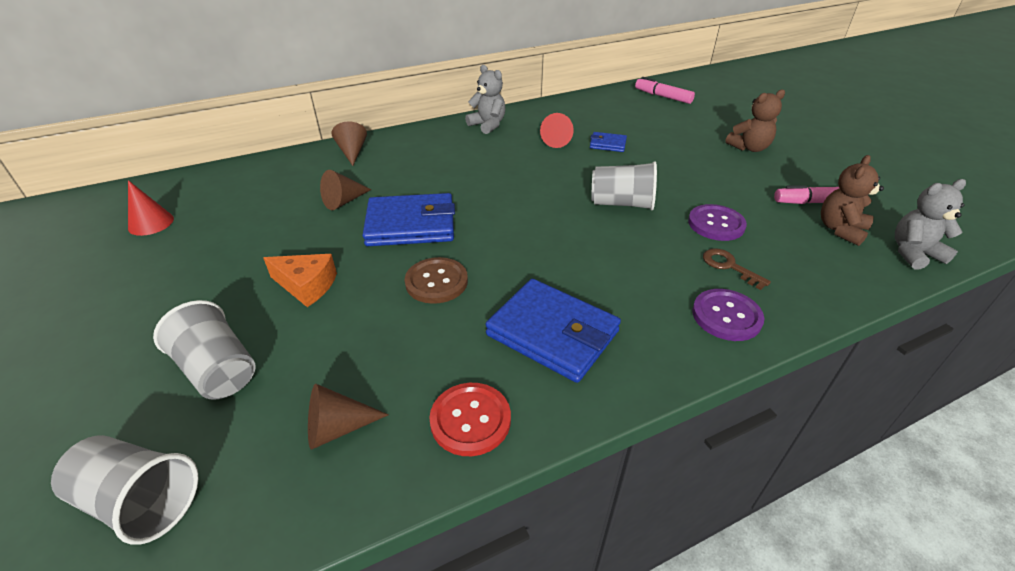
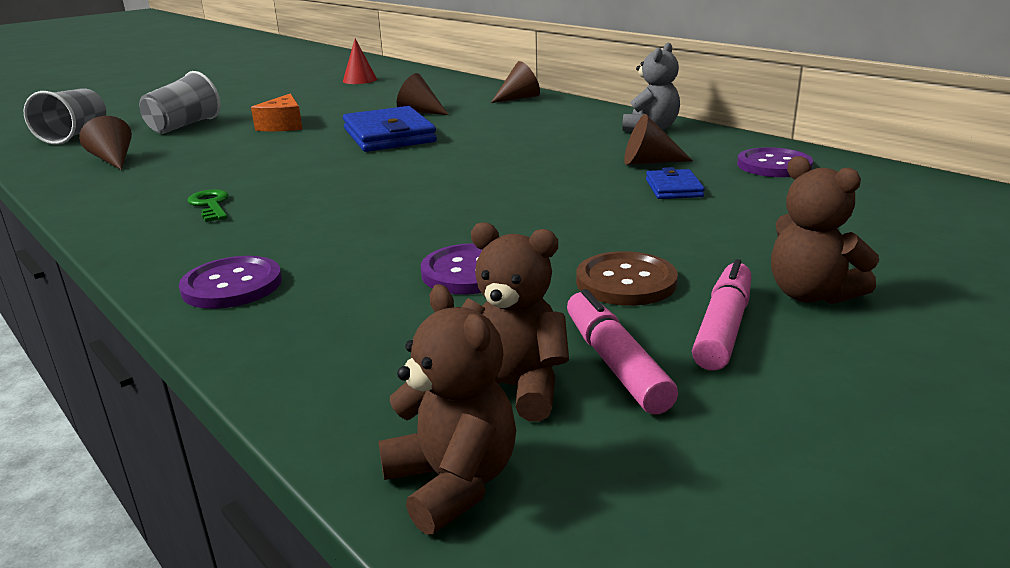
camera: 75 degrees right, 15 degrees down
(436, 282) = (293, 157): brown button -> brown button (626, 282)
(470, 420) = (104, 192): red button -> none
(552, 333) = (210, 205): blue wallet -> green key
(557, 140) = (649, 162): red cone -> brown cone
(584, 112) = (774, 165): none -> purple button
(621, 203) = (492, 211): grey cup -> none
(663, 96) = (953, 208): pink marker -> pink marker (723, 327)
(729, 266) = (350, 284): brown key -> none
(913, 253) = (452, 482): grey teddy bear -> brown teddy bear

